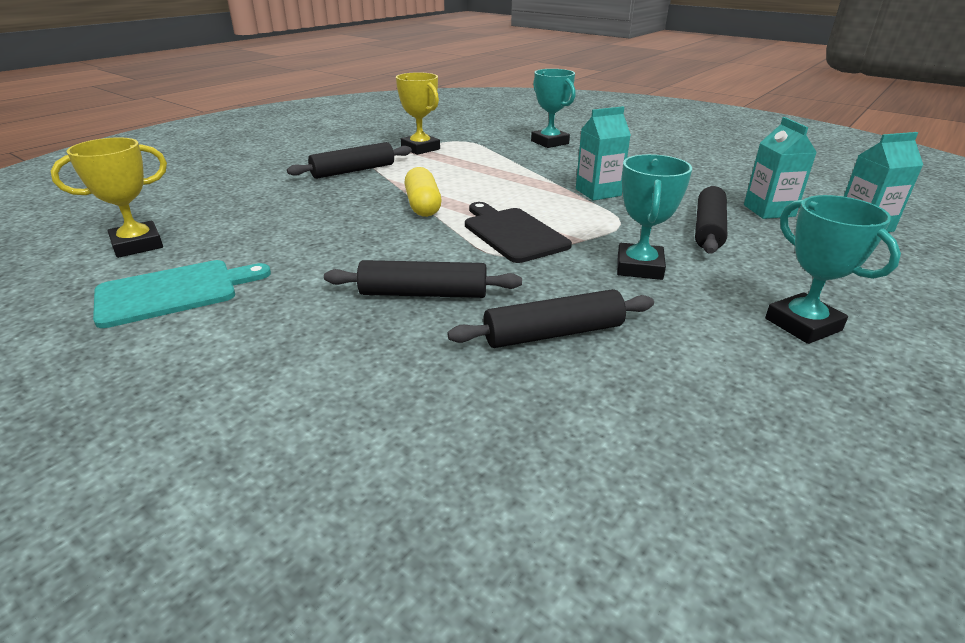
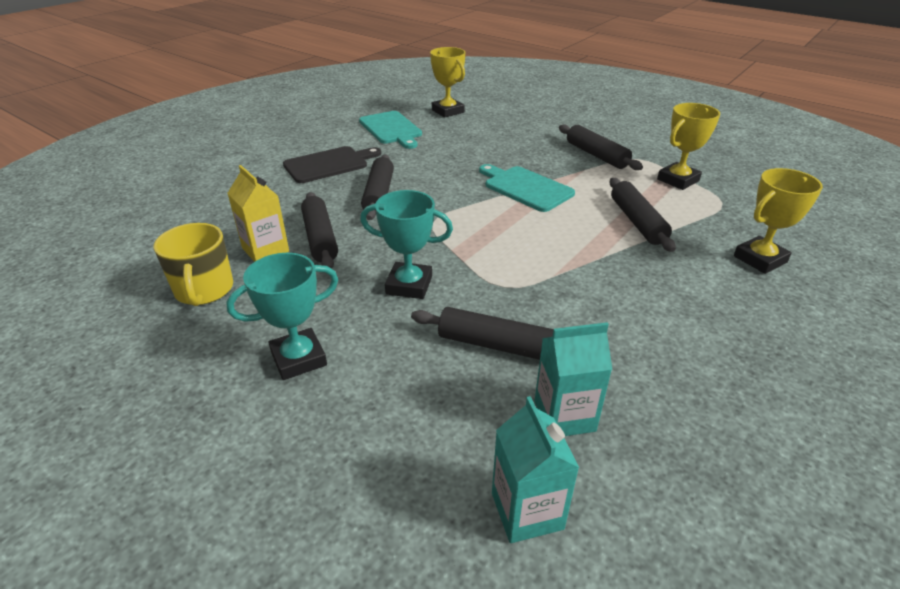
camera: 90 degrees right, 5 degrees up
(423, 205) = (525, 188): yellow capsule -> turquoise cutting board
(497, 168) = (637, 221): none -> black rolling pin
(512, 233) = (474, 227): black cutting board -> black cutting board (329, 164)
(549, 142) = (760, 259): turquoise trophy -> yellow trophy
(597, 382) = (265, 250): none -> yellow carton
(598, 192) = (587, 280): turquoise carton -> none
(727, 429) = (204, 290): none -> yellow mug

